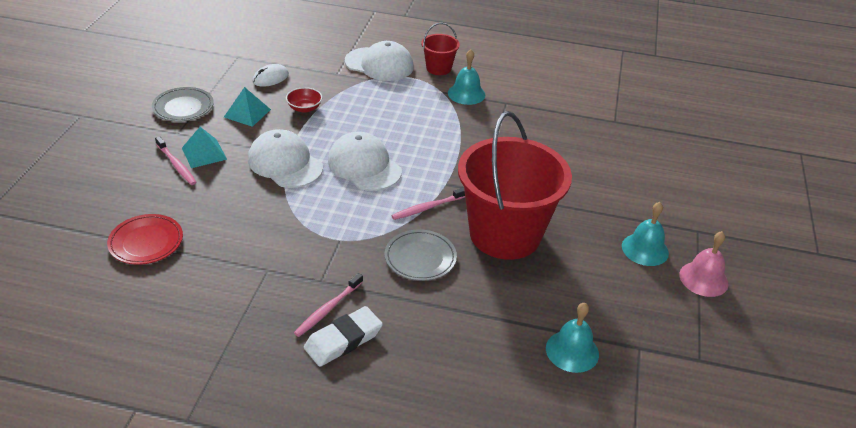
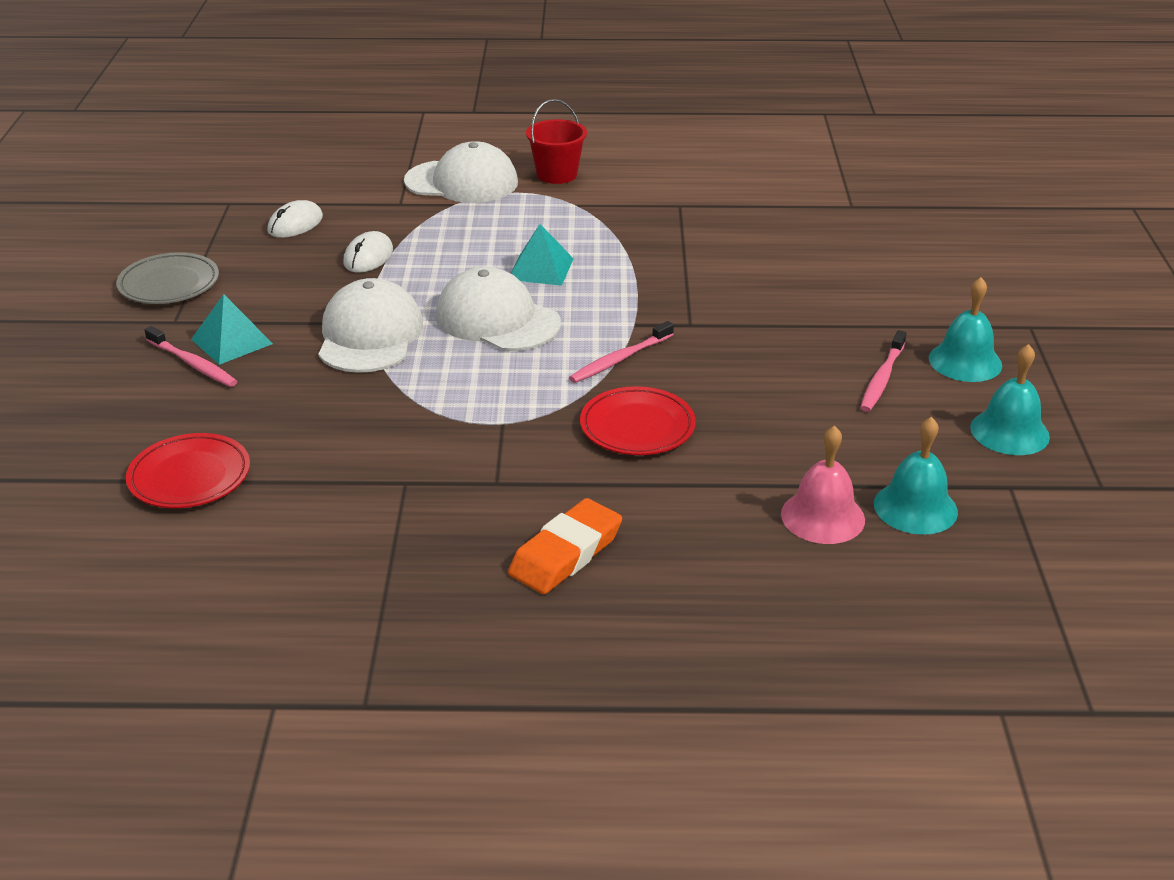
camera: 10 degrees left, 5 degrees down
(247, 113) = (278, 276): turquoise pyramid -> turquoise pyramid (541, 269)
(285, 163) = (370, 335): white cap -> white cap turned 60 degrees clockwise
(304, 108) = (368, 257): red bowl -> white mouse
(327, 309) = (523, 518): pink toothbrush -> pink toothbrush (882, 378)
(343, 340) = (566, 553): white eraser -> orange eraser
(420, 258) = (637, 427): grey plate -> red plate
(466, 94) = (614, 202): turquoise bell -> turquoise bell (1009, 432)
(505, 234) = (752, 375): red bucket -> none
(703, 279) = (1064, 385): pink bell -> pink bell (822, 516)

